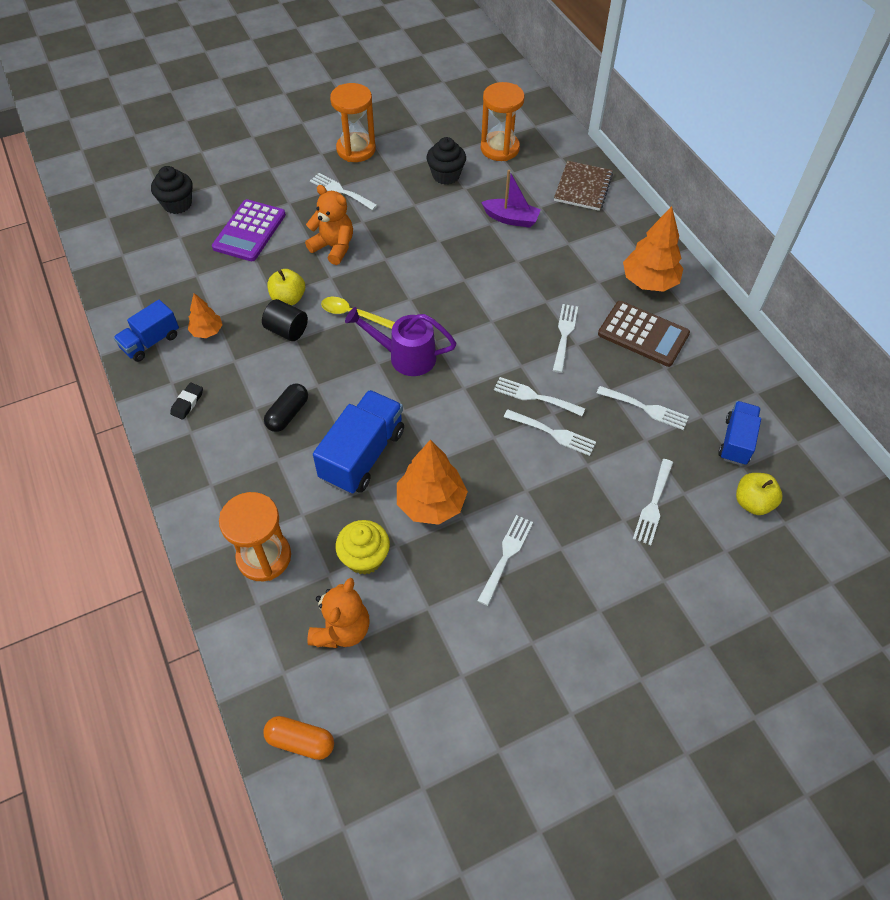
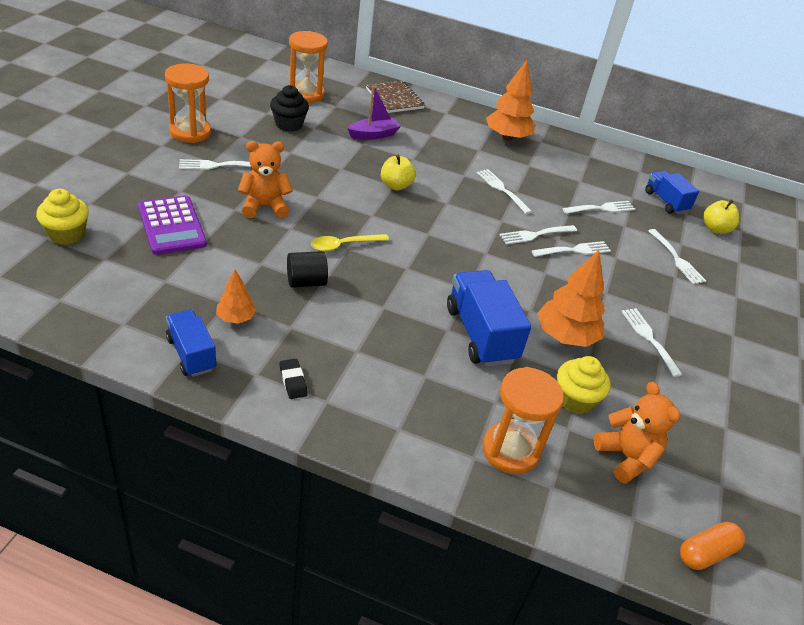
camera: 50 degrees left, 15 degrees down
(151, 342) = (191, 354): blue truck -> blue truck turned 150 degrees clockwise
(177, 204) = (67, 234): black cupcake -> yellow cupcake
(288, 298) = (276, 259): yellow apple -> yellow apple (396, 185)
(288, 414) = (389, 340): black capsule -> none
(405, 356) = (420, 254): purple watering can -> none
(643, 334) = (544, 168): brown calculator -> none

